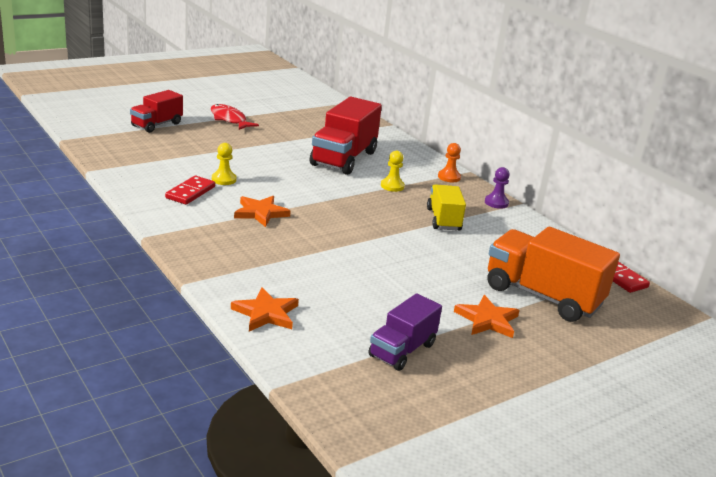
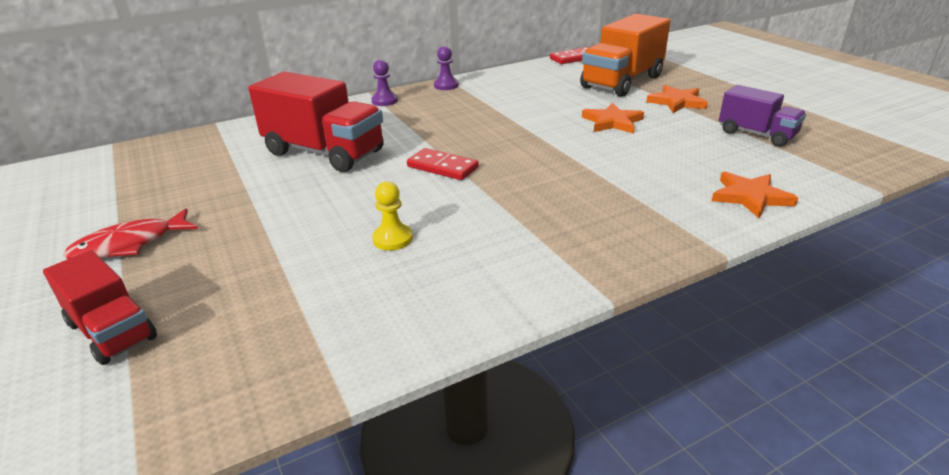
camera: 80 degrees left, 5 degrees up
(190, 192) = (443, 267): red domino -> red domino (442, 167)
(260, 213) = (502, 206): orange star -> orange star (612, 122)
(392, 186) = (409, 128): yellow pawn -> none
(443, 220) = (490, 108): yellow truck -> none
(449, 177) = (384, 101): orange pawn -> purple pawn

